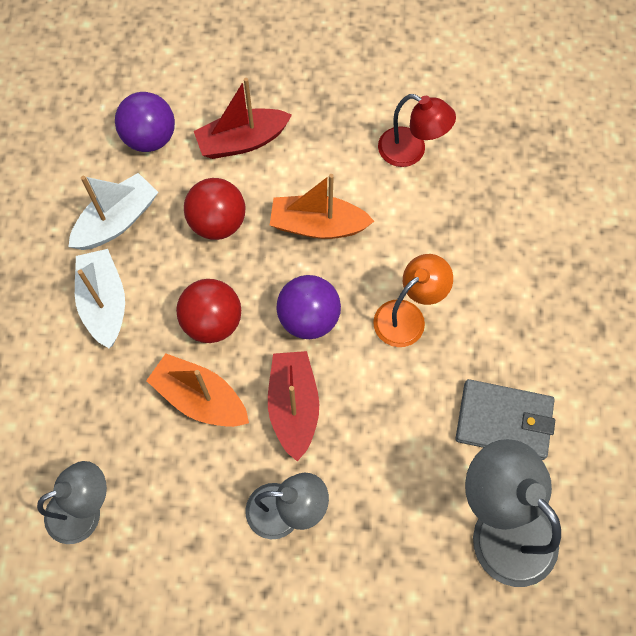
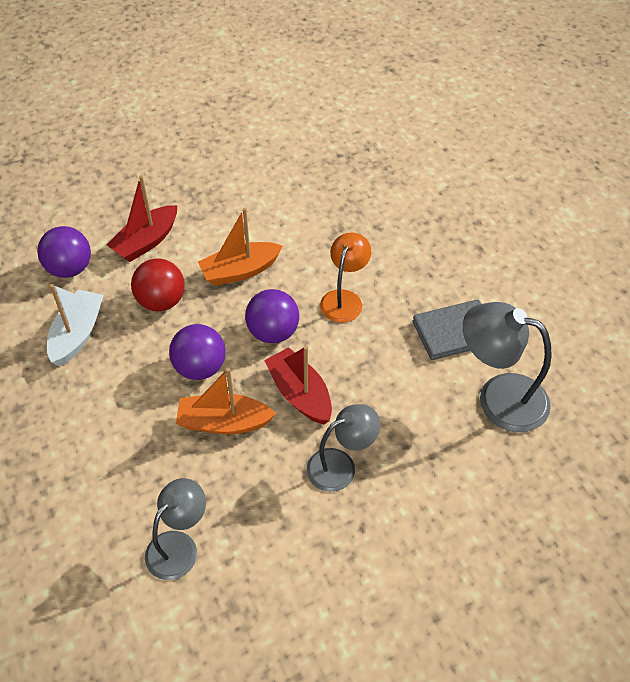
camera: 30 degrees left, 15 degrees down
(104, 303) = (102, 394): white boat -> none
(212, 322) = (200, 367): red ball -> purple ball
(411, 151) = (277, 198): red lamp -> none

